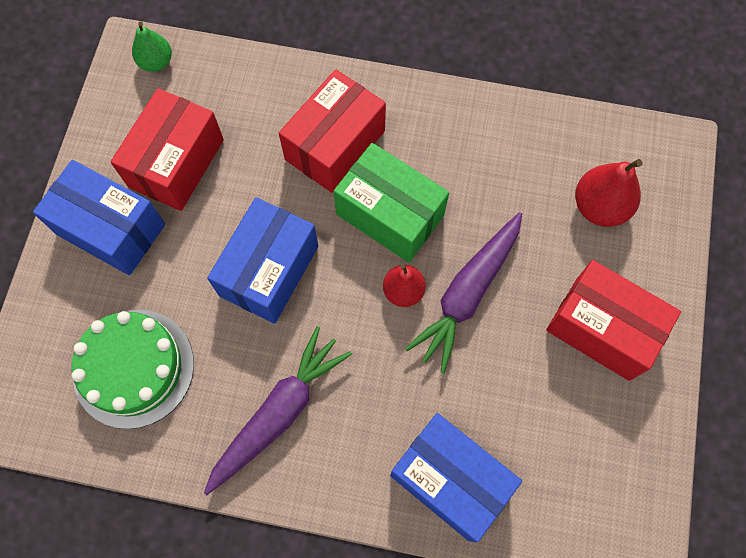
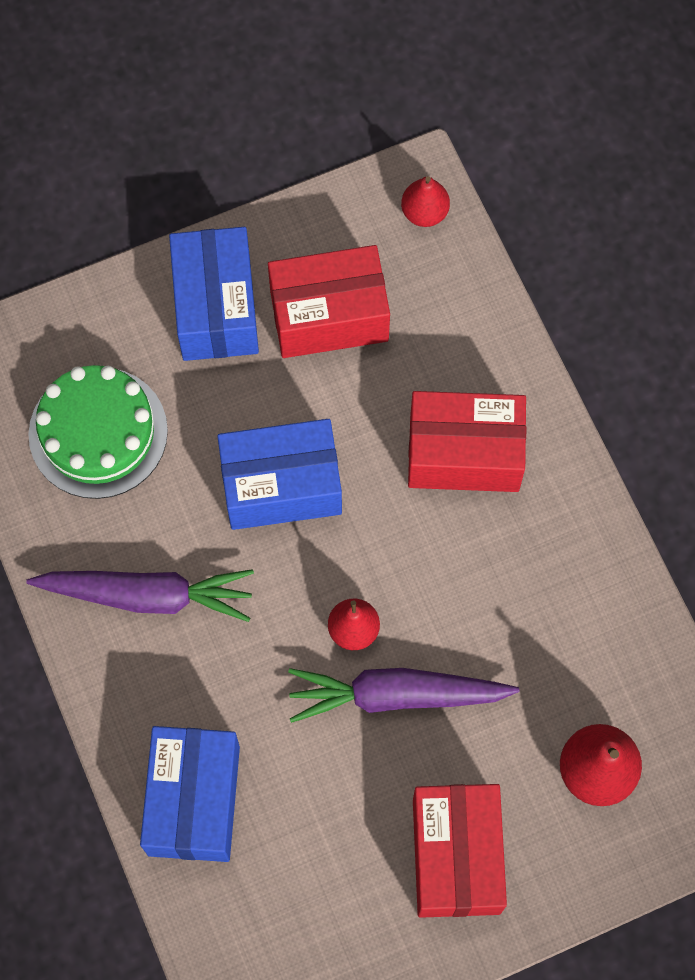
camera: 55 degrees right, 0 degrees up
(156, 62) = (424, 212): green pear -> red pear
(390, 215) = (427, 561): green box -> none

